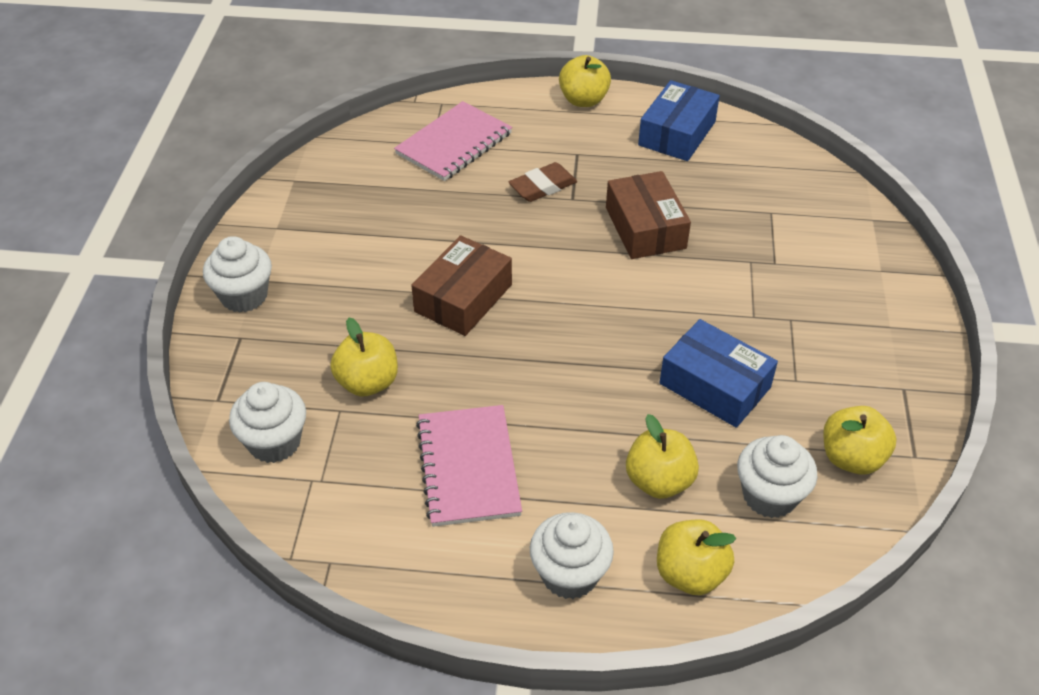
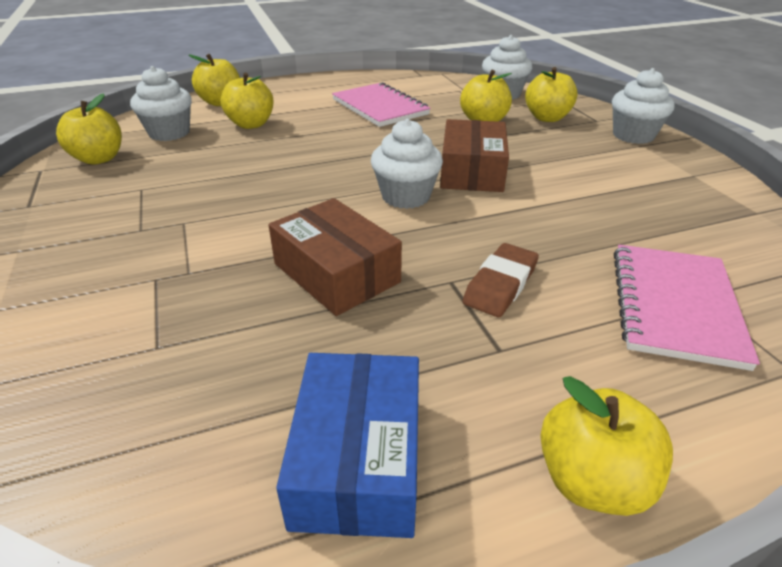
camera: 155 degrees right, 10 degrees down
(289, 362) = (547, 118): none -> yellow apple
(569, 574) = (292, 91): white cupcake -> white cupcake (406, 196)
(714, 385) = (218, 170): blue box -> none

